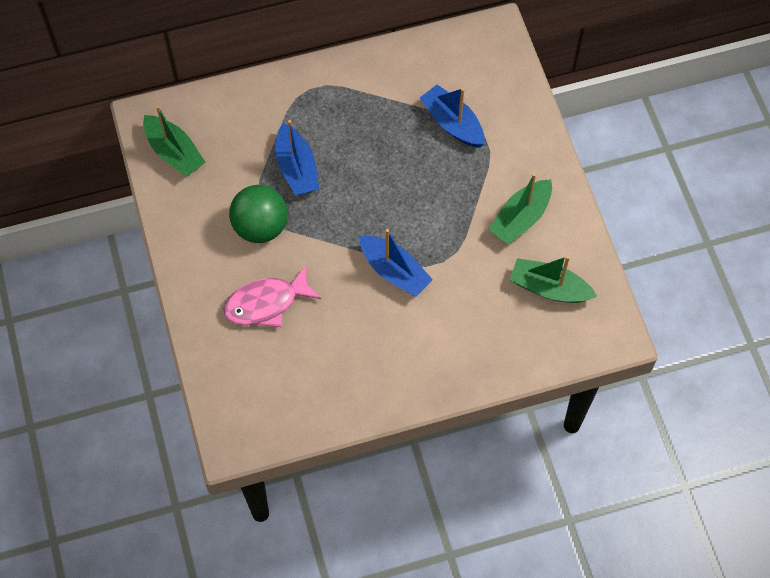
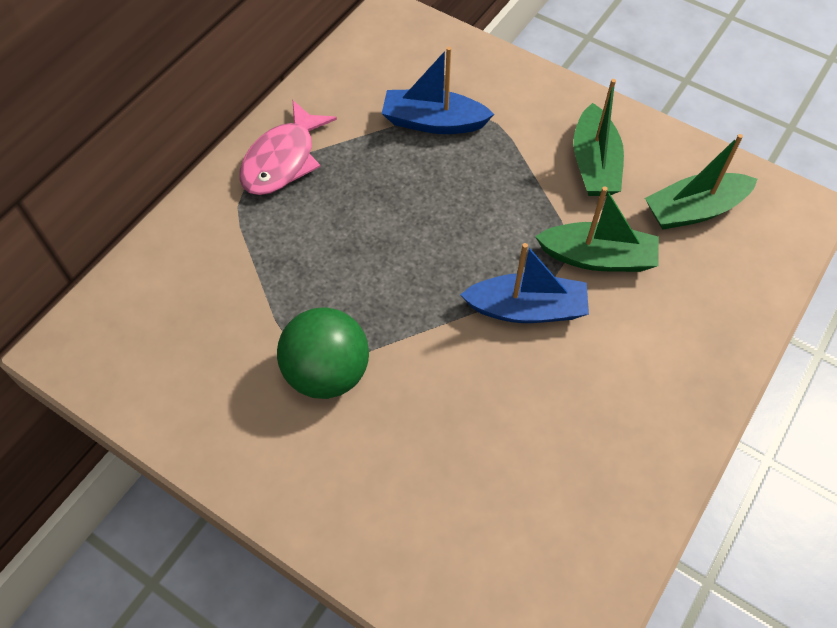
camera: 40 degrees left, 5 degrees down
(174, 152) = (138, 363): green boat -> green boat (597, 257)
(266, 303) = (419, 457): pink fish -> pink fish (283, 160)
(296, 168) = (309, 277): blue boat -> none

